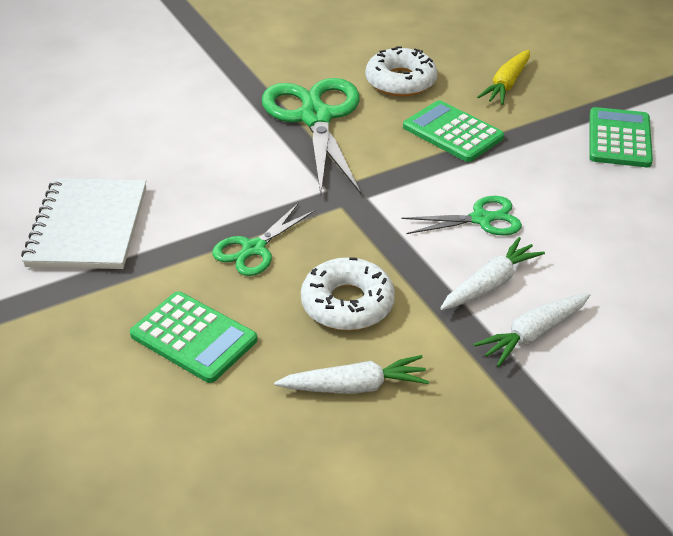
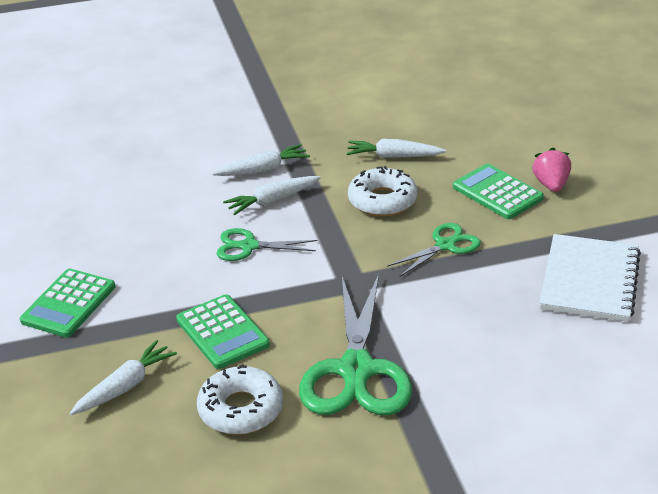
camera: 165 degrees left, 5 degrees down
(117, 362) = (551, 185): none -> pink strawberry
(506, 85) = (125, 386): yellow carrot -> white carrot

